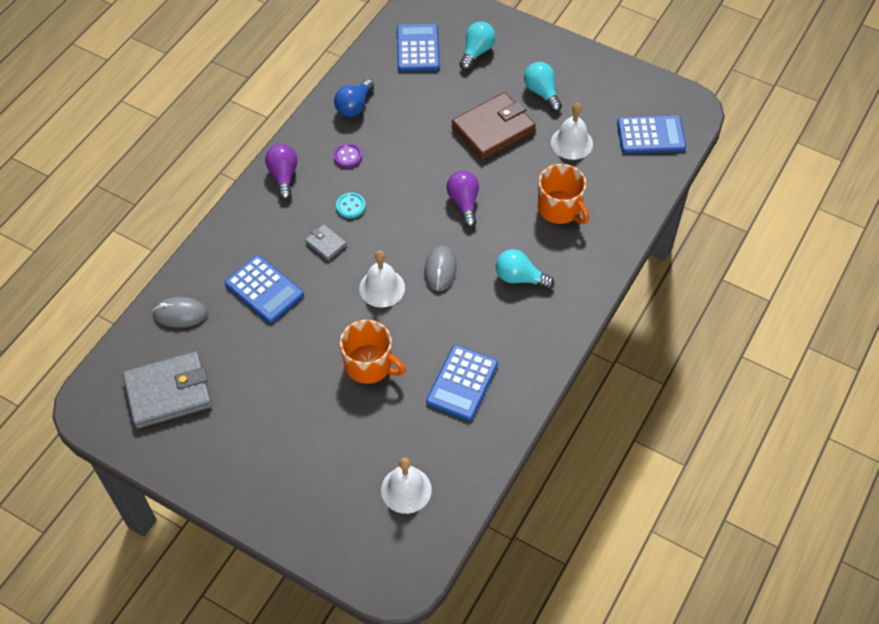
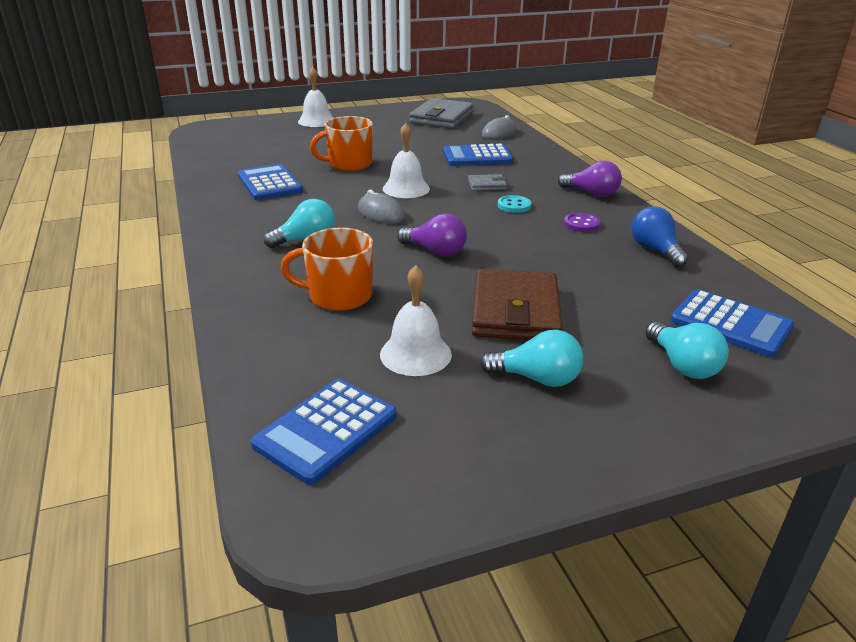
camera: 130 degrees right, 25 degrees down
(406, 489) = (243, 146): white bell -> white bell (316, 121)

